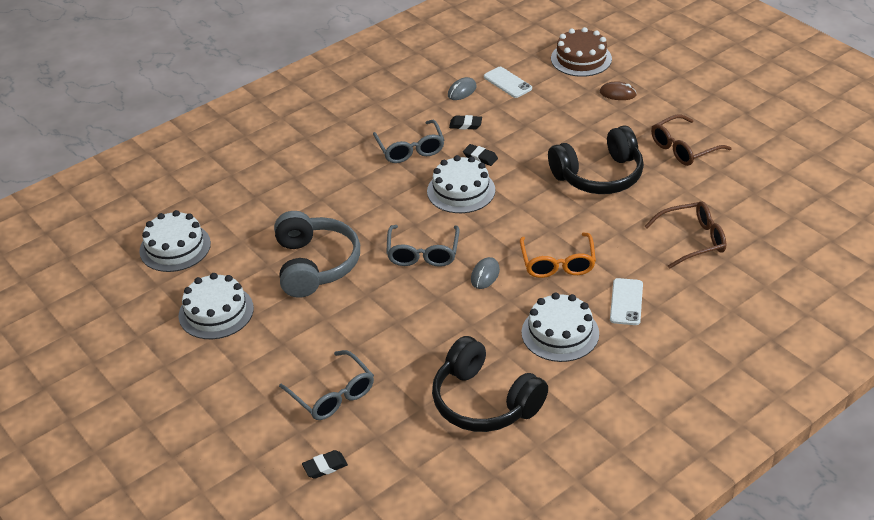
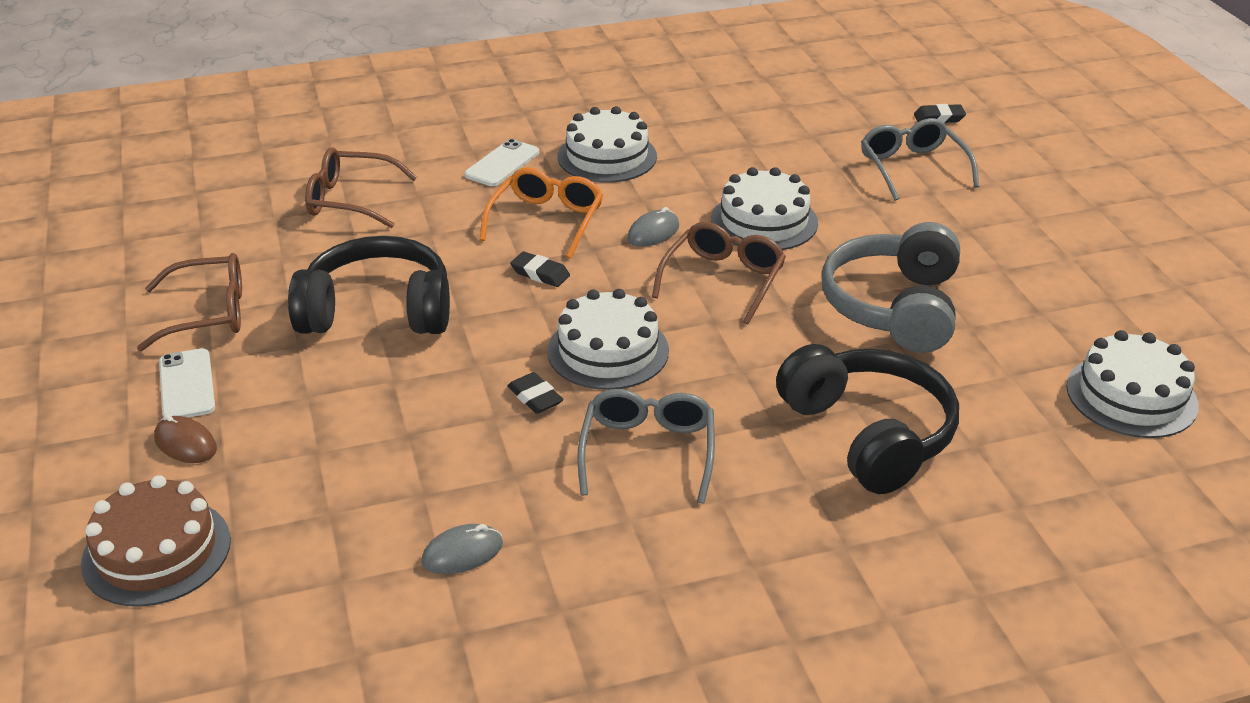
camera: 160 degrees left, 5 degrees down
(216, 312) = (1059, 286): white cake -> white cake (764, 221)
(423, 253) = (723, 280): grey glasses -> brown glasses
(465, 125) = (513, 470): black eraser -> black eraser (540, 273)
(484, 402) = (738, 124): black headphones -> black headphones (869, 434)
(507, 83) = (356, 542): white phone -> white phone (187, 385)

